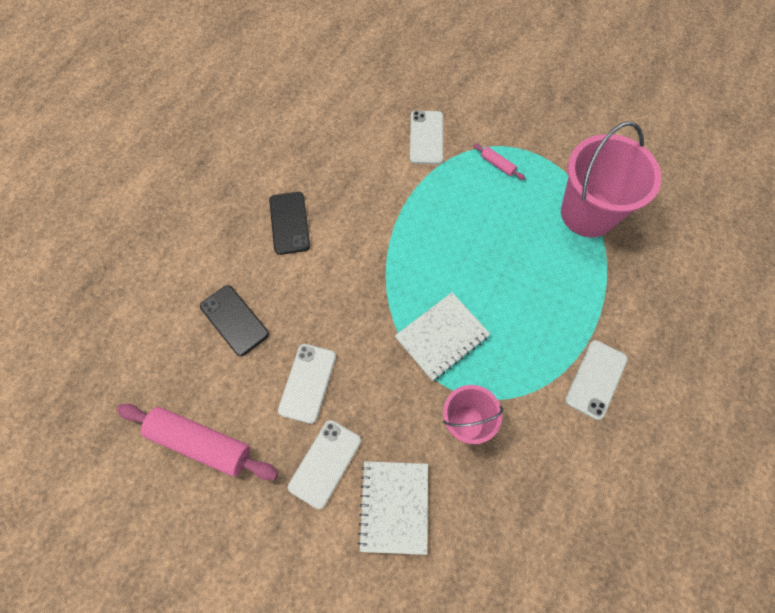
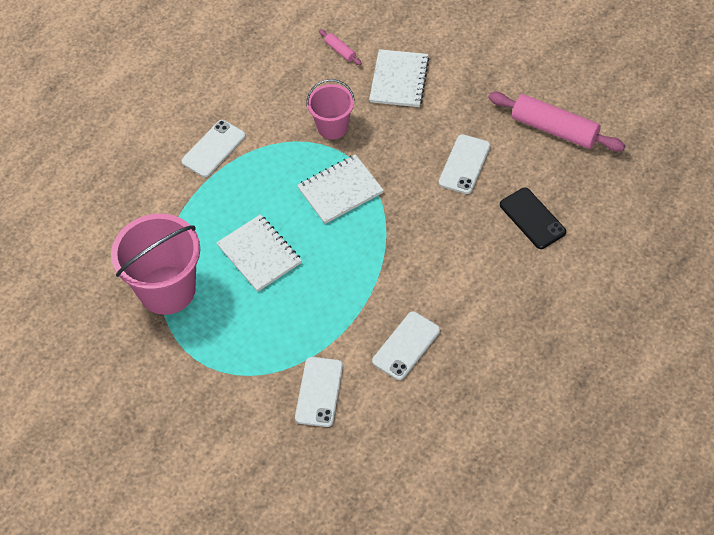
camera: 170 degrees left, 10 degrees down
(289, 223) = (479, 305): black phone -> none
(325, 463) = (451, 109): white phone -> white phone (406, 346)
(497, 164) = (246, 351): pink rolling pin -> pink rolling pin (340, 51)
(510, 256) = (259, 254): none -> white notebook

